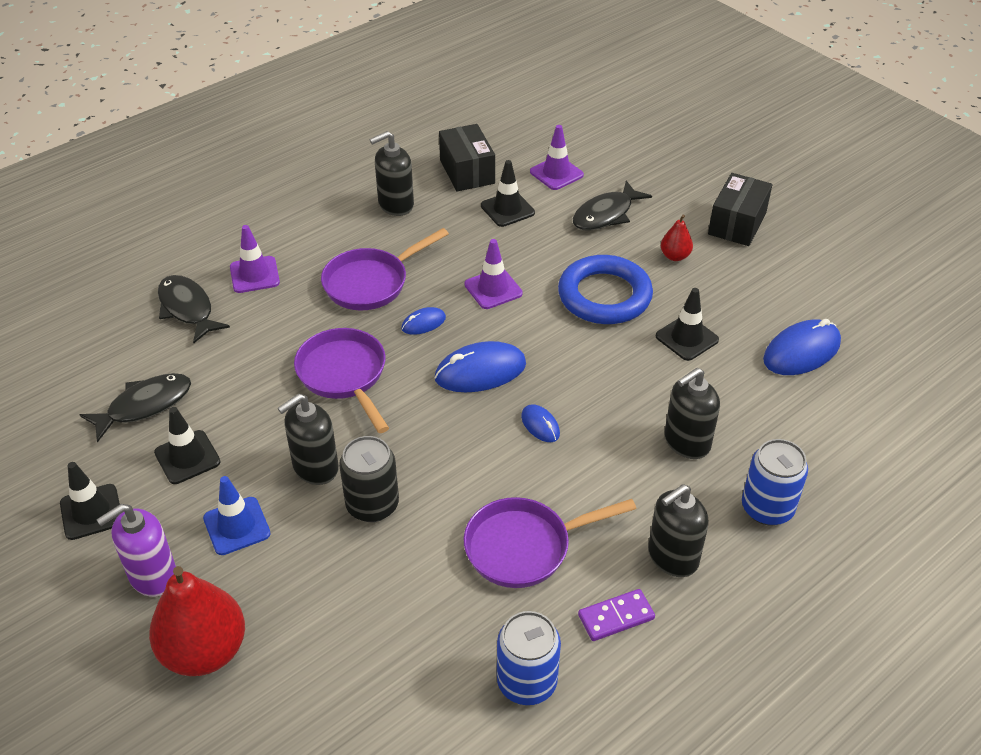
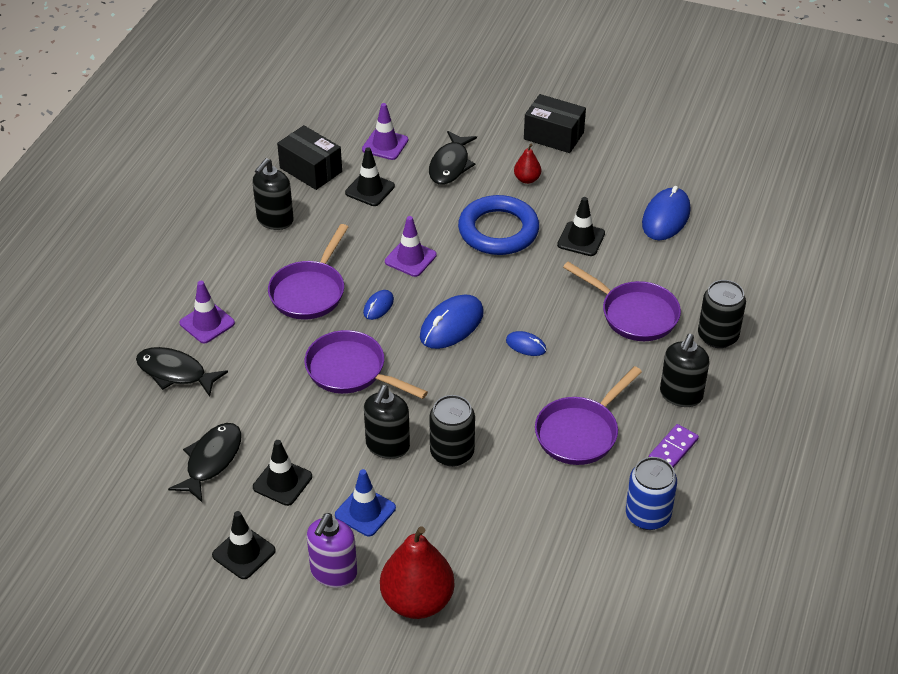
camera: 30 degrees left, 0 degrees up
(686, 442) = (634, 314): black soap dispenser -> purple pan
(737, 223) = (553, 136): black box -> black box turned 60 degrees counterclockwise
(767, 508) = (717, 336): blue can -> black can

